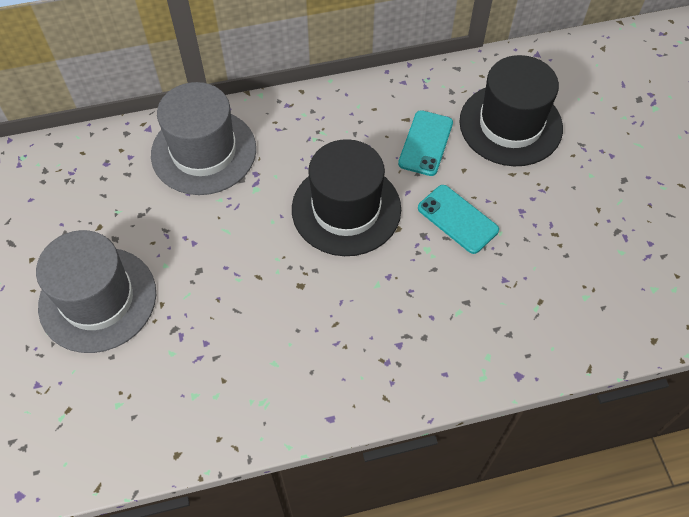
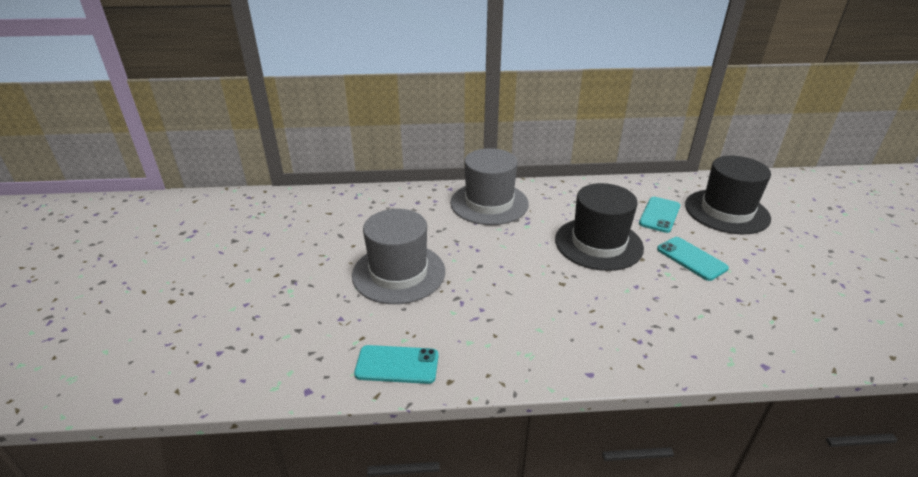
camera: 10 degrees right, 25 degrees down
(114, 442) = (397, 365): none -> turquoise phone

